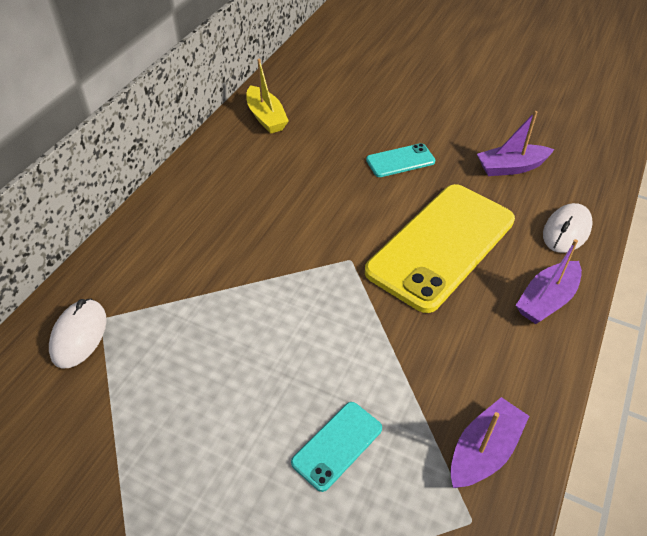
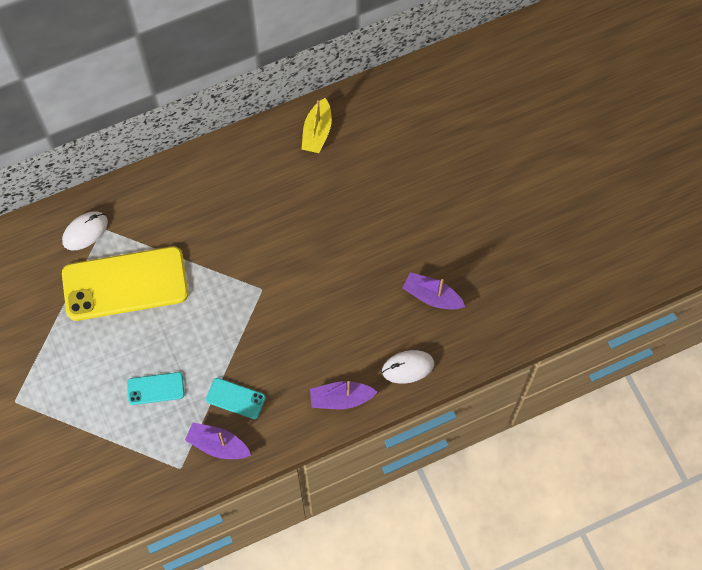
camera: 40 degrees right, 20 degrees up
(400, 161) = (366, 237): turquoise phone -> turquoise phone (235, 398)
(441, 245) = (322, 319): yellow phone -> yellow phone (125, 284)
(484, 451) = (218, 445): purple boat -> purple boat turned 150 degrees counterclockwise

